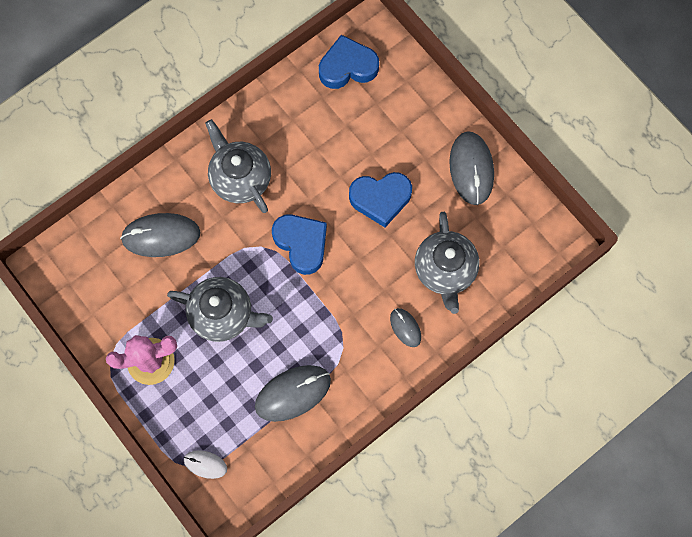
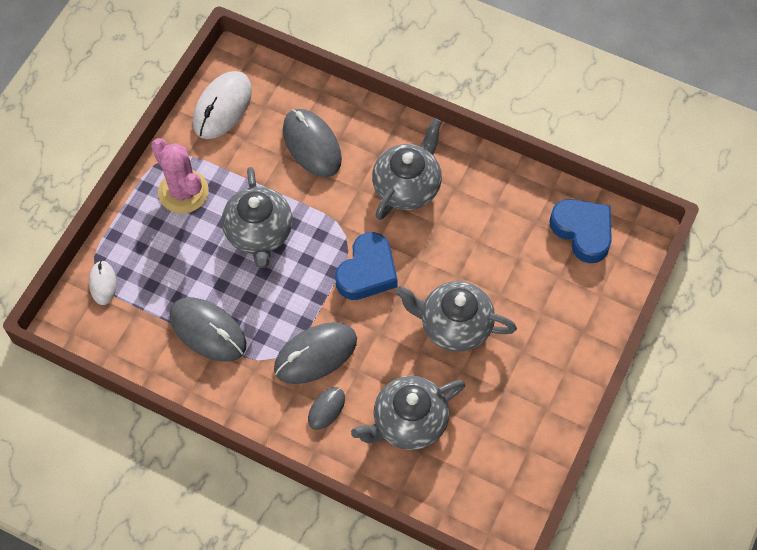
camera: 65 degrees right, 10 degrees down
(83, 294) = (222, 107): none -> white mouse
(380, 199) = (454, 325): blue heart -> grey teapot
(471, 169) = (536, 401): grey mouse -> grey mouse (315, 354)

